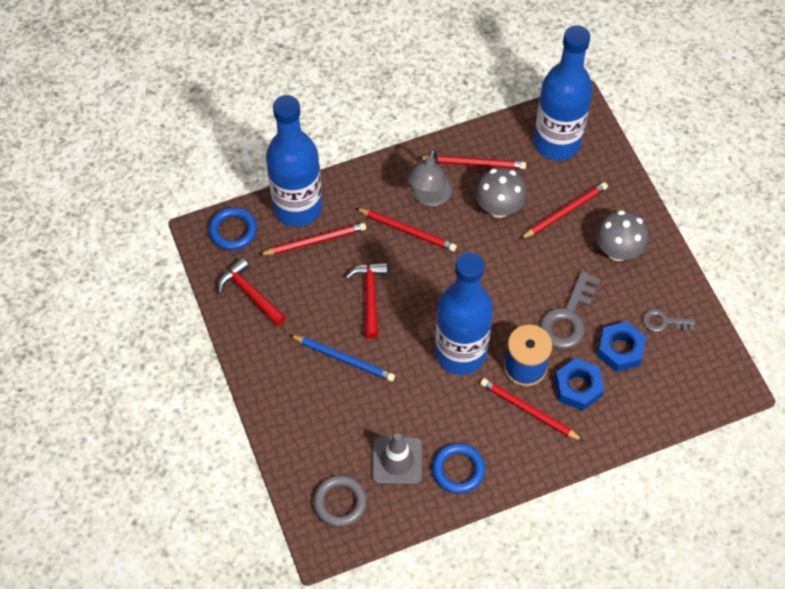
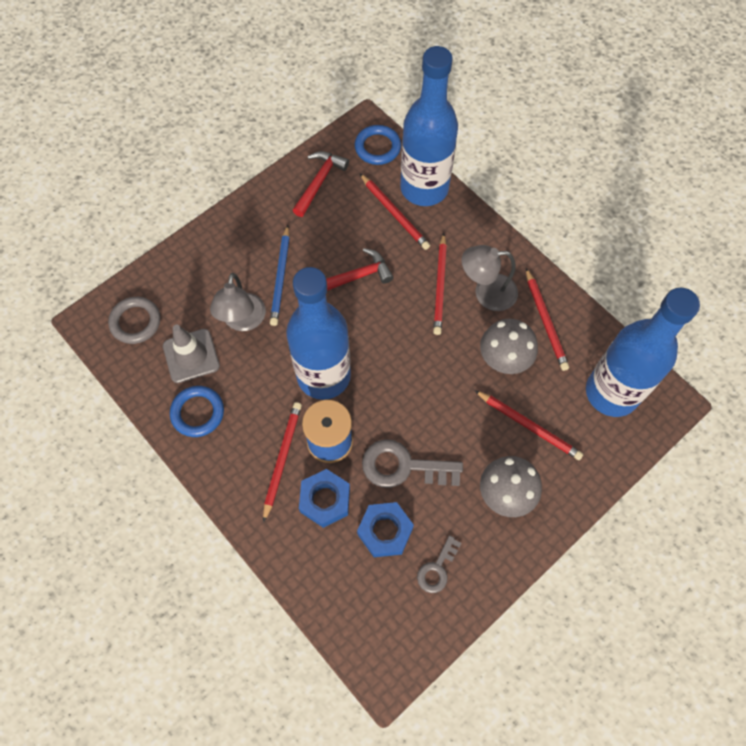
camera: 70 degrees right, 5 degrees up
(377, 405) = (243, 321): none -> grey lamp
(663, 322) = (437, 569): grey key -> grey key turned 135 degrees counterclockwise

